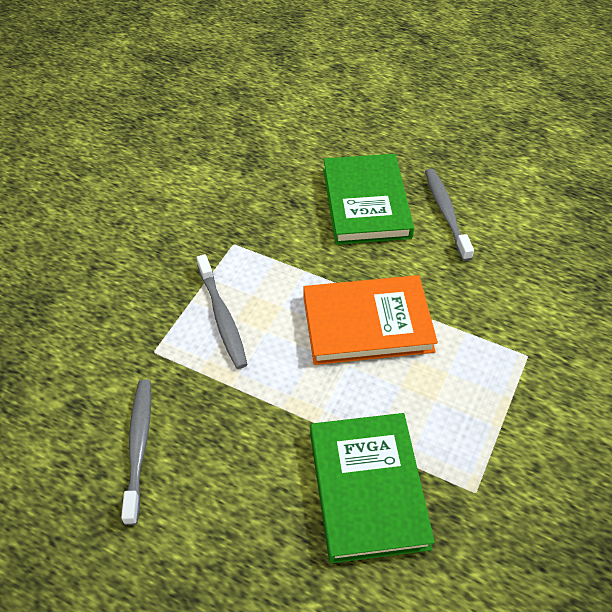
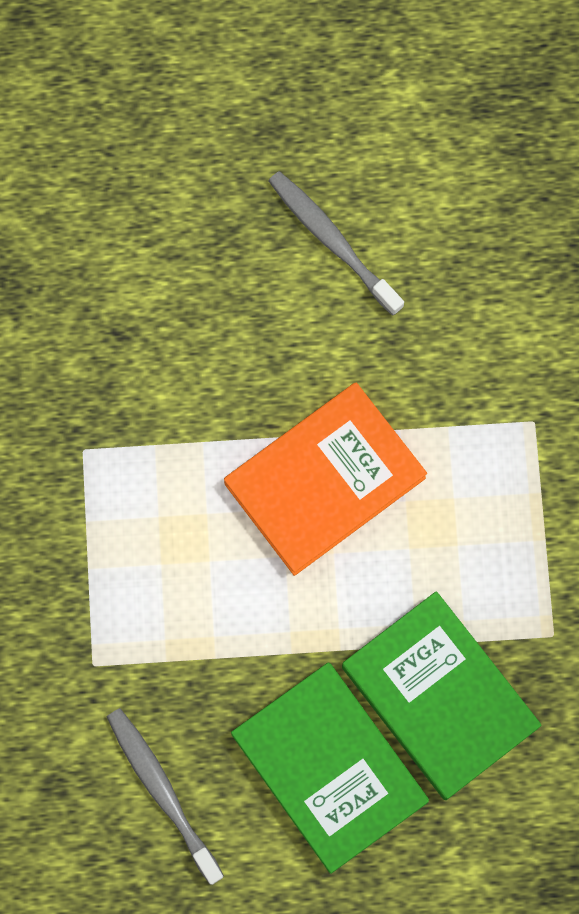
camera: 30 degrees left, 25 degrees up
(222, 317) = (143, 571): grey toothbrush -> none
(366, 203) = (217, 281): green book -> green book (329, 768)

